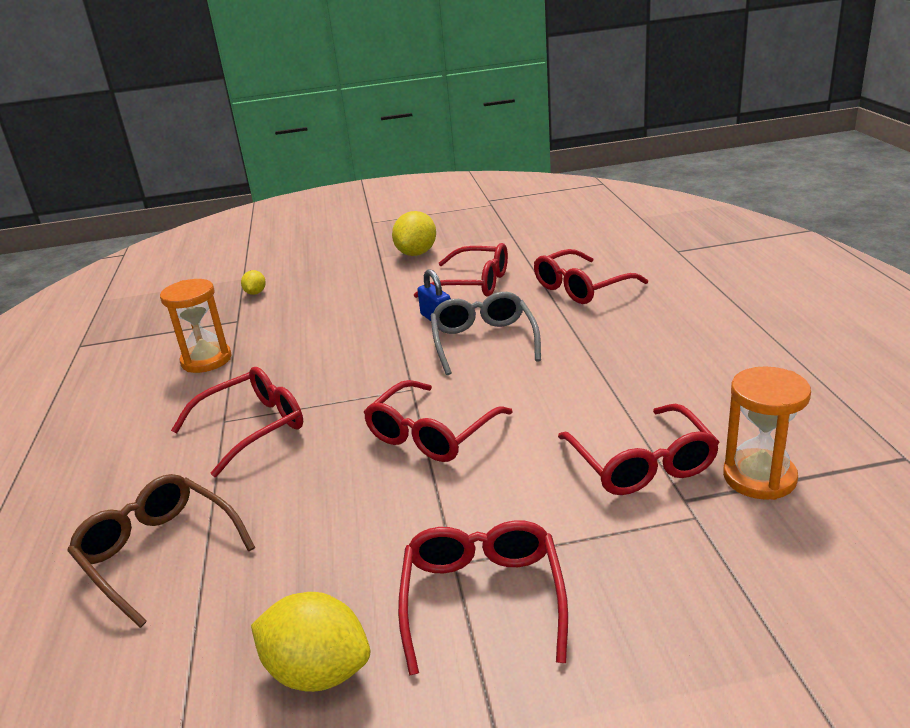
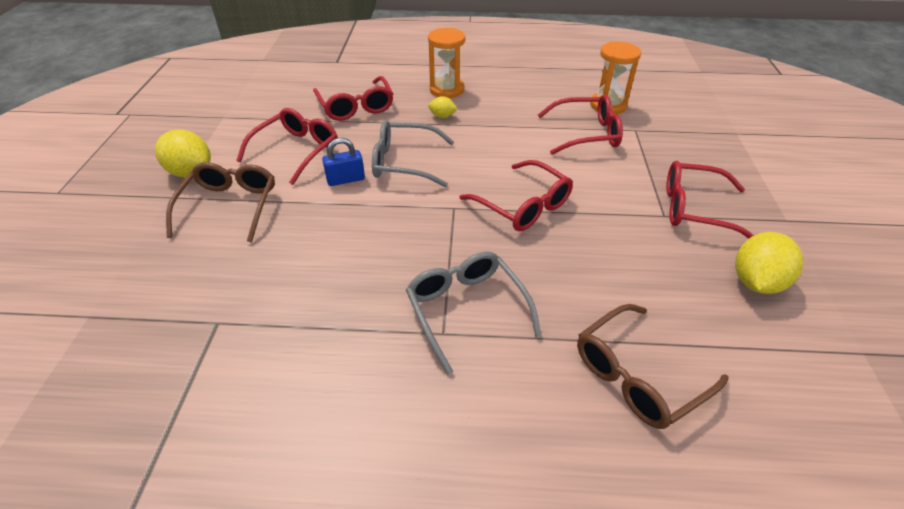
camera: 80 degrees left, 15 degrees up
(206, 360) = (300, 351): orange hourglass -> orange hourglass (446, 90)
(254, 427) = (466, 309): red glasses -> grey glasses
(255, 293) = (152, 303): yellow lemon -> yellow lemon (442, 116)
(376, 282) = (230, 206): none -> brown glasses

